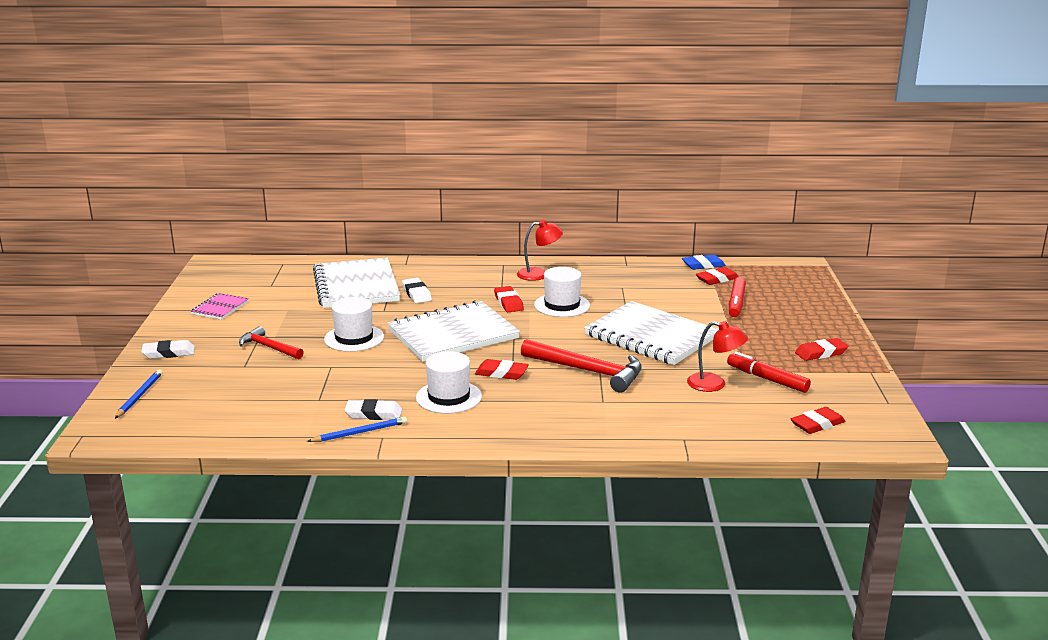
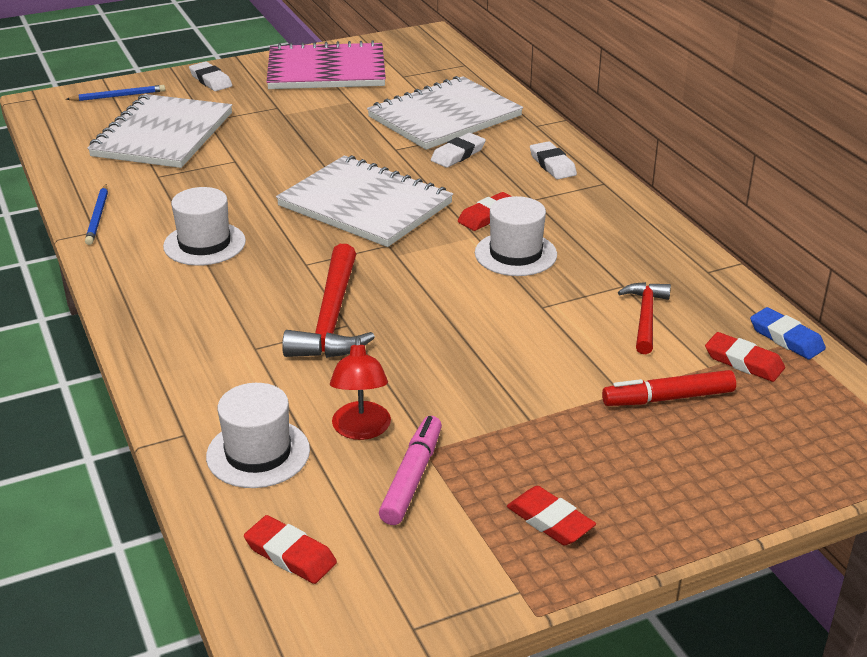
camera: 65 degrees right, 10 degrees up
(220, 308) = (326, 70): pink notebook -> pink notebook, size x2.16
(269, 347) = (256, 119): red hammer -> red hammer (646, 317)
(354, 338) = (310, 153): white hat -> white hat (258, 453)
(360, 432) = (98, 217): blue pencil -> blue pencil turned 45 degrees clockwise
(373, 414) = (142, 213): white eraser -> white eraser (552, 165)
(501, 373) = (285, 260): red eraser -> none
(539, 274) = (599, 214): red lamp -> none
(651, 336) = (476, 344): white notebook -> white notebook (163, 135)
(767, 379) = (412, 478): red marker -> pink marker

